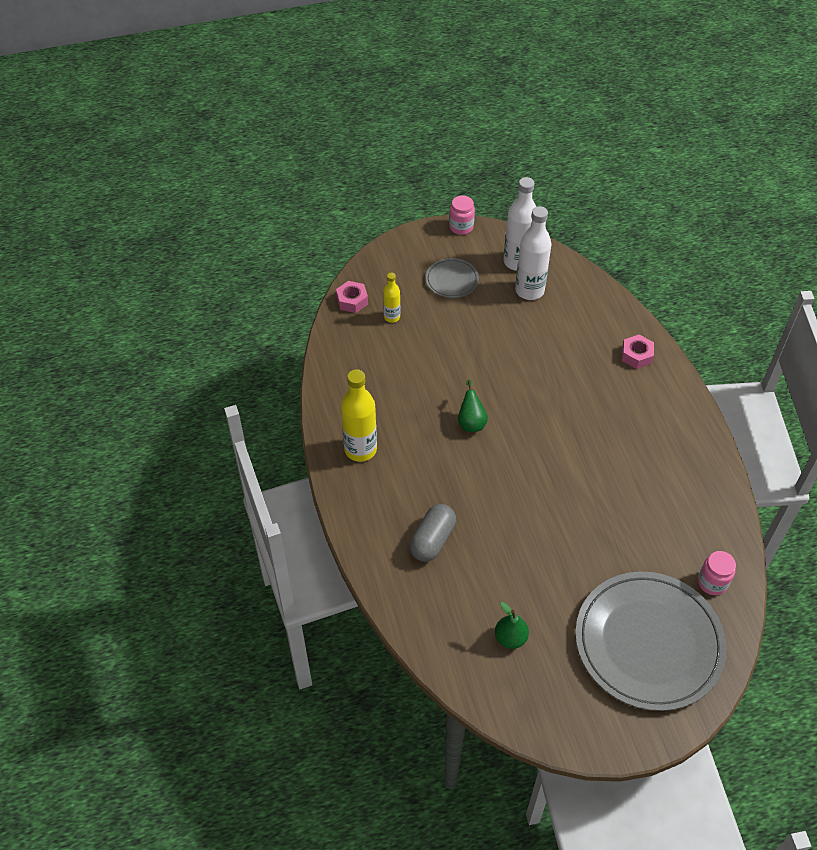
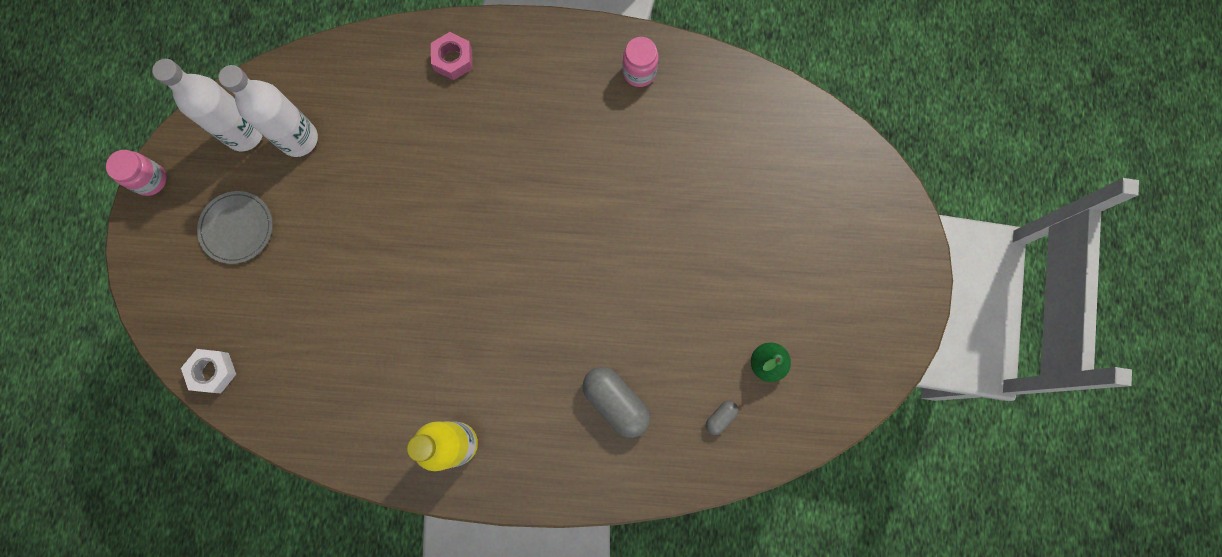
camera: 70 degrees left, 25 degrees up
(352, 301) = (213, 371): pink nut -> white nut
(392, 317) = (264, 329): yellow bottle -> none
(452, 617) = (720, 417): none -> grey capsule
(471, 422) = (470, 292): green pear -> none
(648, 642) = (819, 221): grey plate -> none
(712, 582) = (774, 123): pink jar -> pink jar (639, 72)

